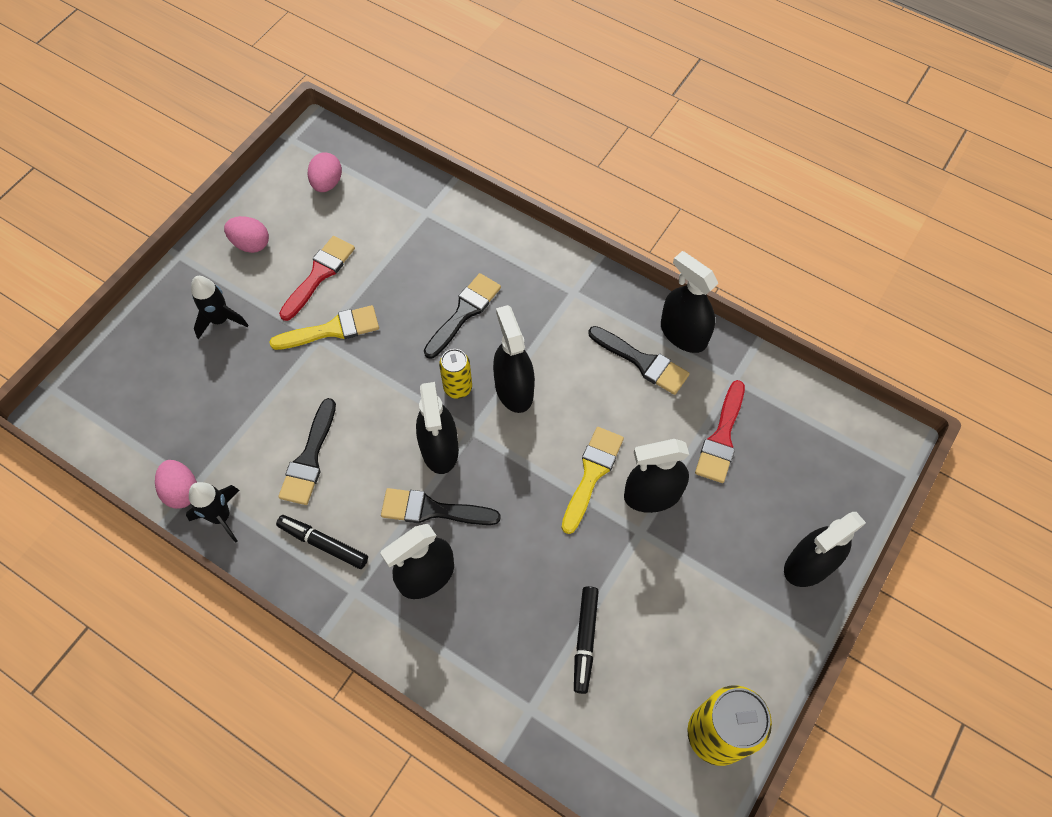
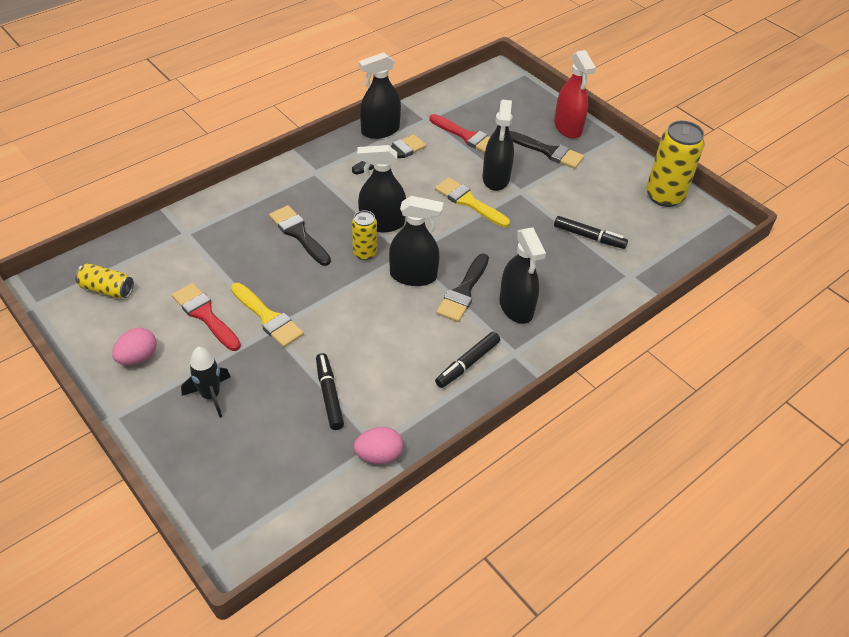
camera: 75 degrees left, 15 degrees down
(221, 517) = (416, 429): black rocket -> none
(246, 421) = (329, 395): none -> black marker
(309, 458) = (386, 357): black brush -> black brush (548, 151)
(327, 183) = (107, 289): pink egg -> yellow can
(332, 330) = (268, 317): yellow brush -> yellow brush turned 135 degrees clockwise
(809, 564) = (568, 127): black spray bottle -> red spray bottle

